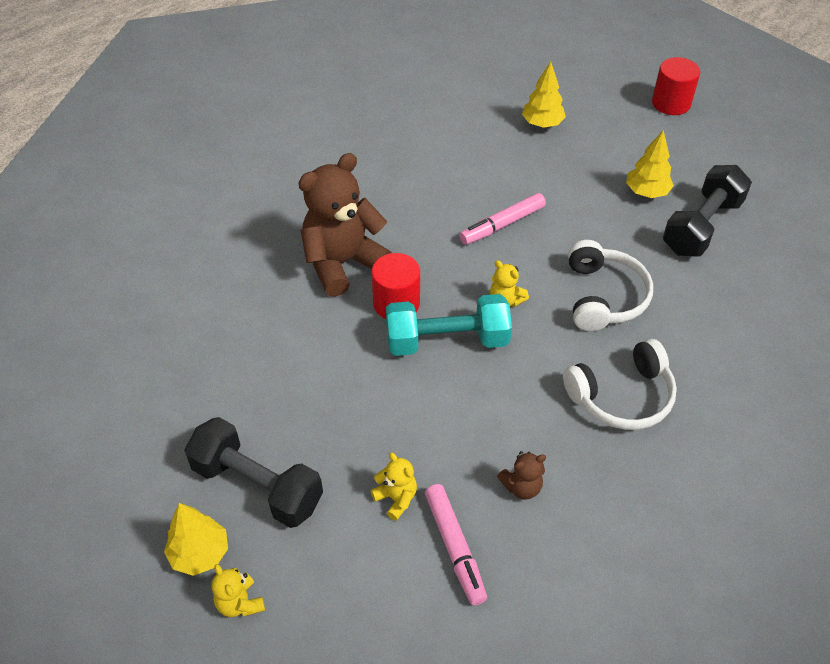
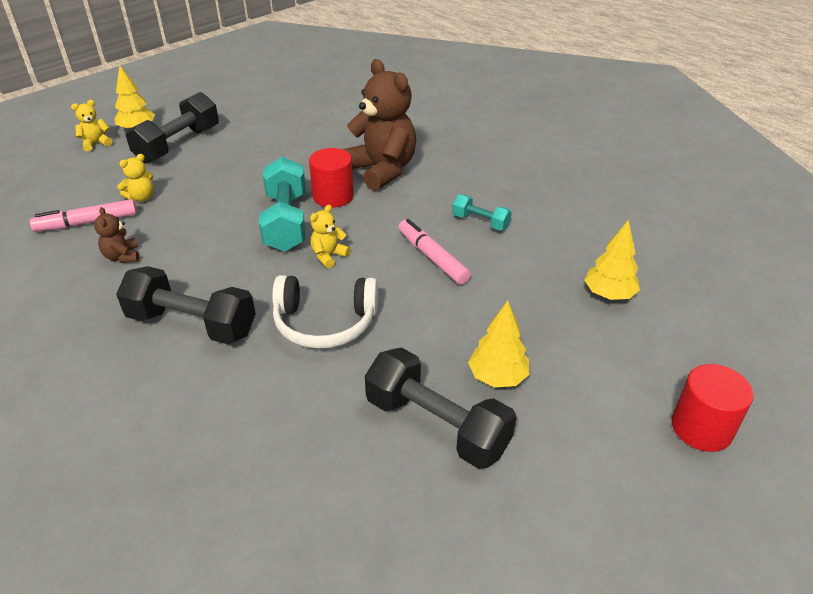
camera: 90 degrees right, 10 degrees down
(443, 190) = (480, 222): none -> turquoise dumbbell
(622, 396) = (192, 324): white headphones -> black dumbbell

